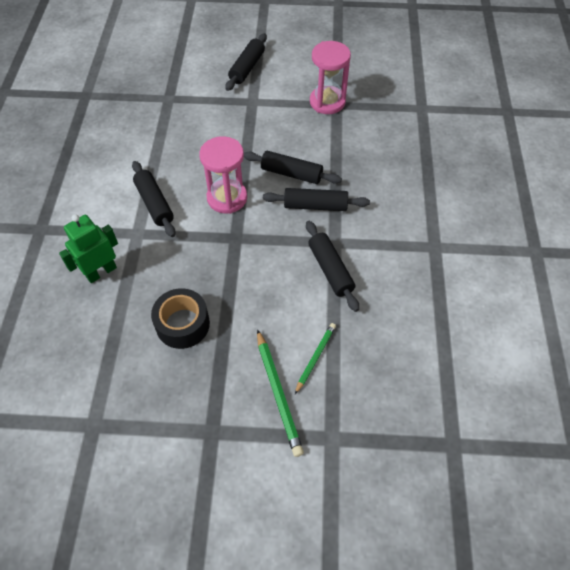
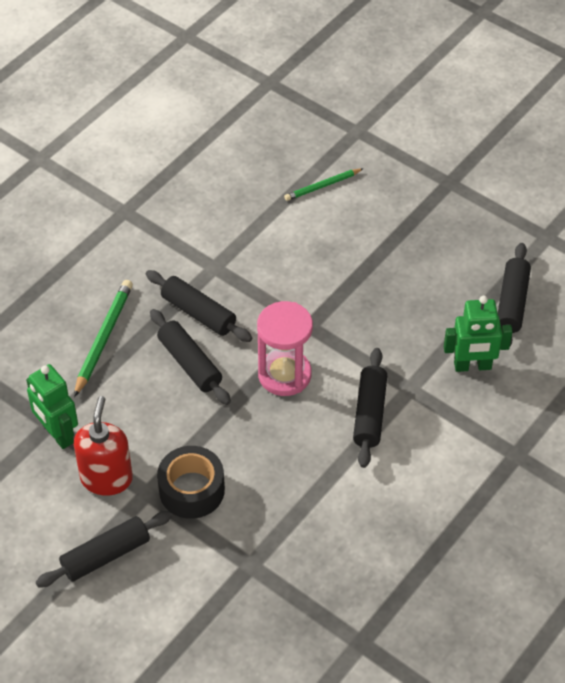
camera: 145 degrees left, 5 degrees down
(182, 324) = (421, 273): black tape -> black tape (191, 490)
(278, 393) = (376, 178): green pencil -> green pencil (103, 338)
(280, 96) = (106, 478): none -> red soap dispenser
(327, 102) = (57, 434): pink hourglass -> green robot
(330, 270) = (243, 245): black rolling pin -> black rolling pin (512, 303)

